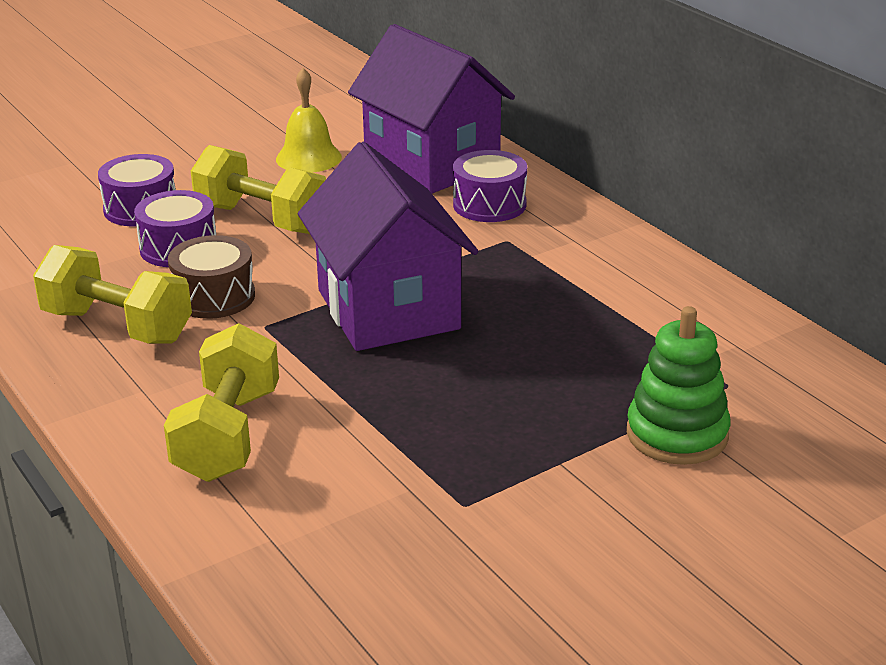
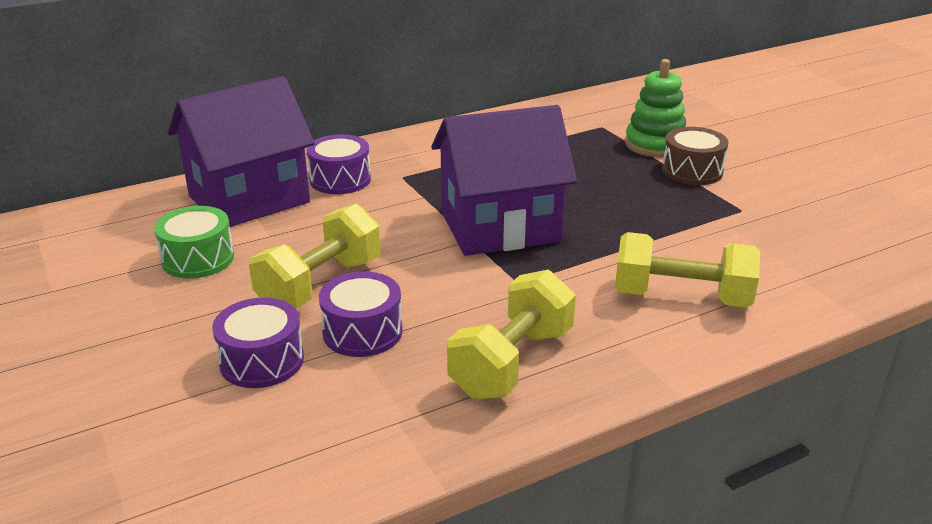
camera: 85 degrees left, 0 degrees up
(214, 297) = (464, 308): brown drum -> brown drum (692, 171)
(308, 158) = (198, 259): yellow bell -> green drum

